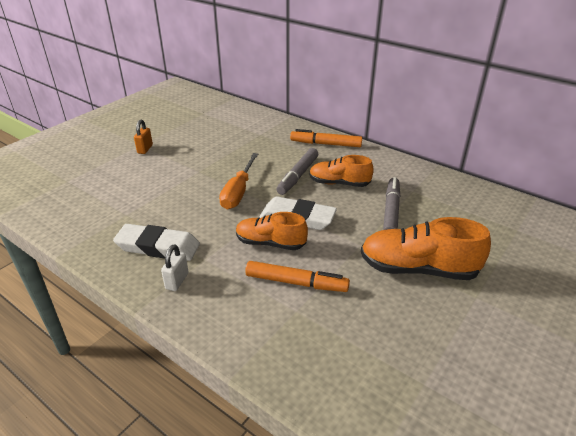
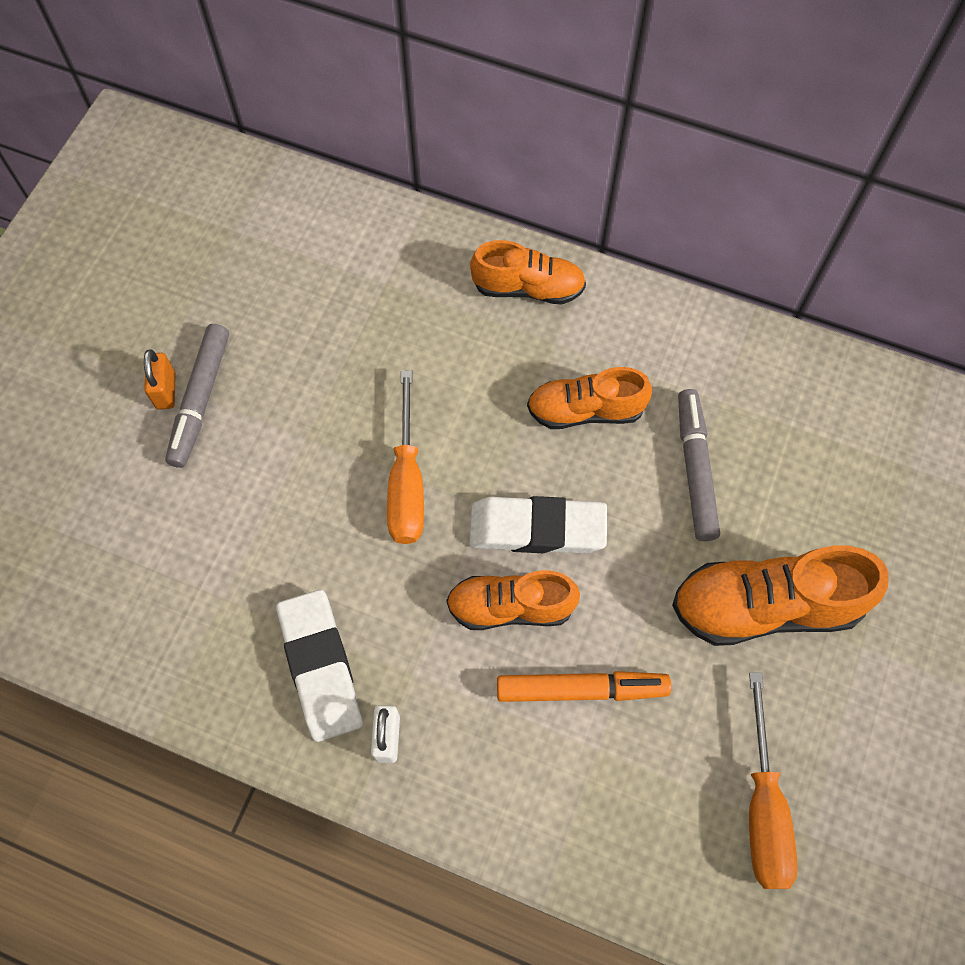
camera: 15 degrees left, 30 degrees up
(158, 247) = (320, 667): white eraser -> white eraser turned 75 degrees clockwise
(298, 176) = (502, 406): grey marker -> grey marker (200, 400)
(326, 144) = (528, 288): orange marker -> orange shoe
(394, 360) = (763, 807): none -> orange screwdriver

